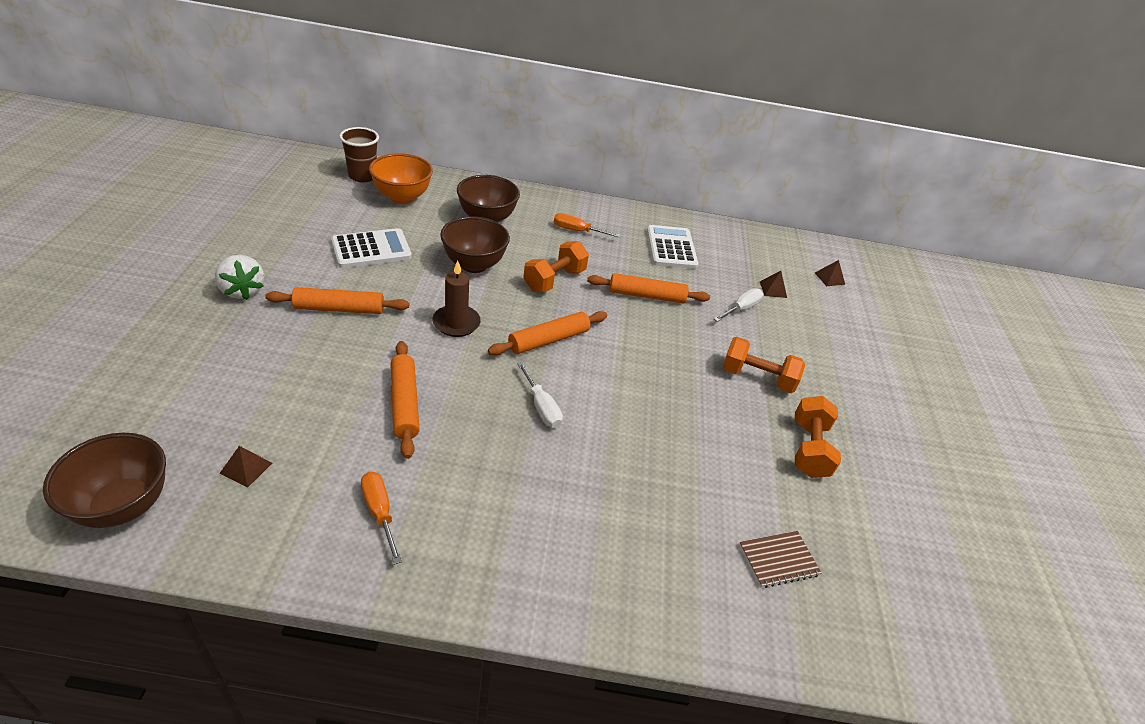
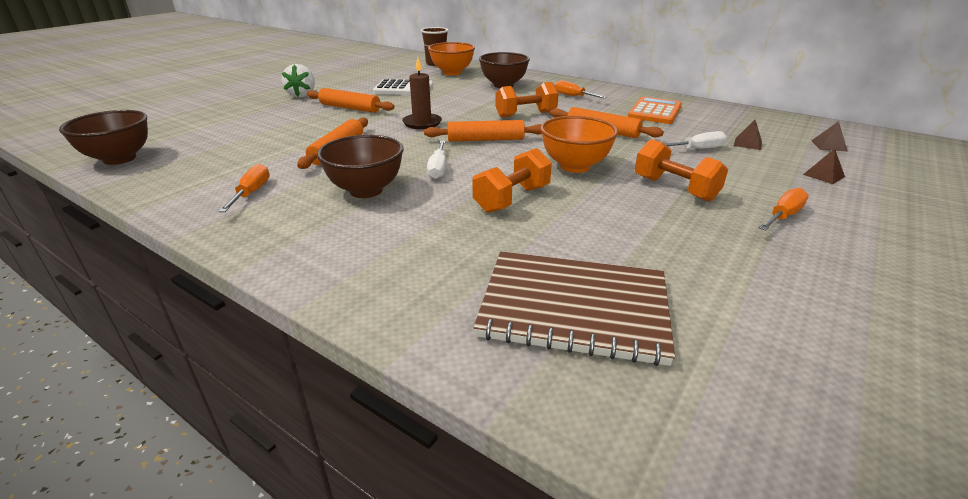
camera: 35 degrees right, 10 degrees down
(246, 468) = (202, 158): brown pyramid -> brown pyramid (823, 175)
(474, 265) = (468, 102): brown bowl -> brown bowl (366, 190)
(661, 366) = (574, 166): none -> orange bowl
(671, 248) = (655, 112): white calculator -> orange calculator
(778, 560) = (574, 308): brown notebook -> brown notebook, size x2.12
(809, 449) = (695, 243): orange dumbbell -> orange dumbbell (512, 199)
(845, 393) = (783, 216): none -> orange screwdriver

